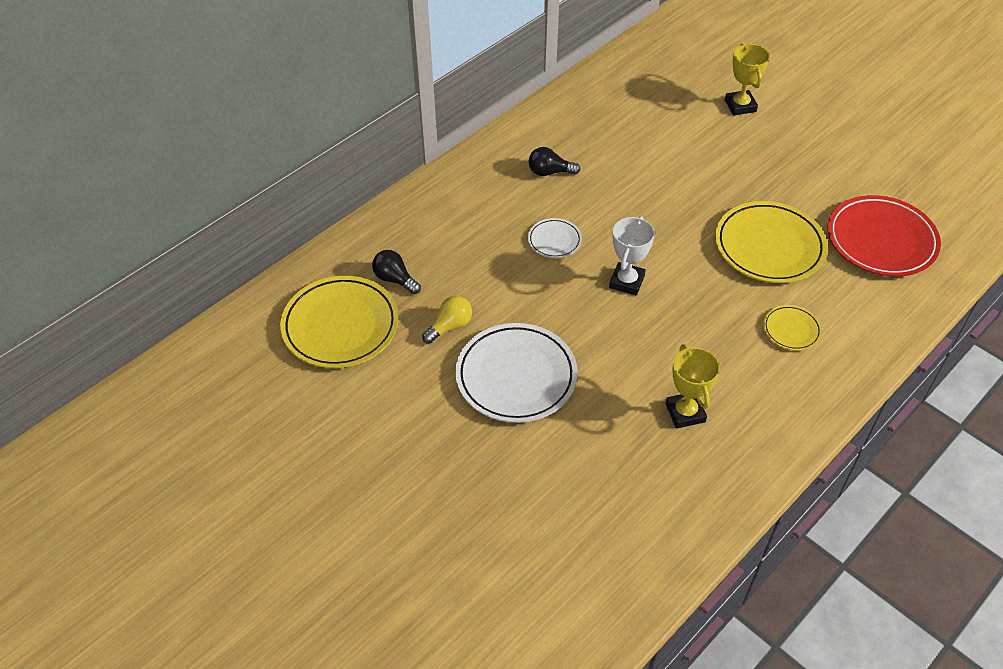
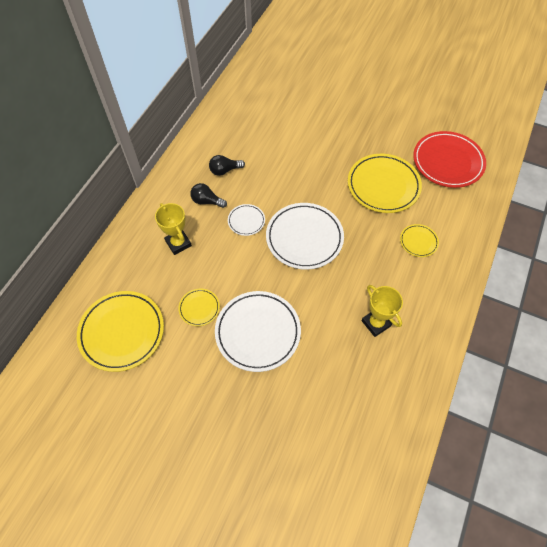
camera: 20 degrees left, 10 degrees up
(395, 279) = (148, 283): black light bulb -> black light bulb (207, 201)
(450, 326) = (199, 308): yellow light bulb -> yellow plate
(627, 282) = (304, 238): white trophy -> white plate
(740, 106) = (329, 89): yellow trophy -> yellow trophy (178, 243)

